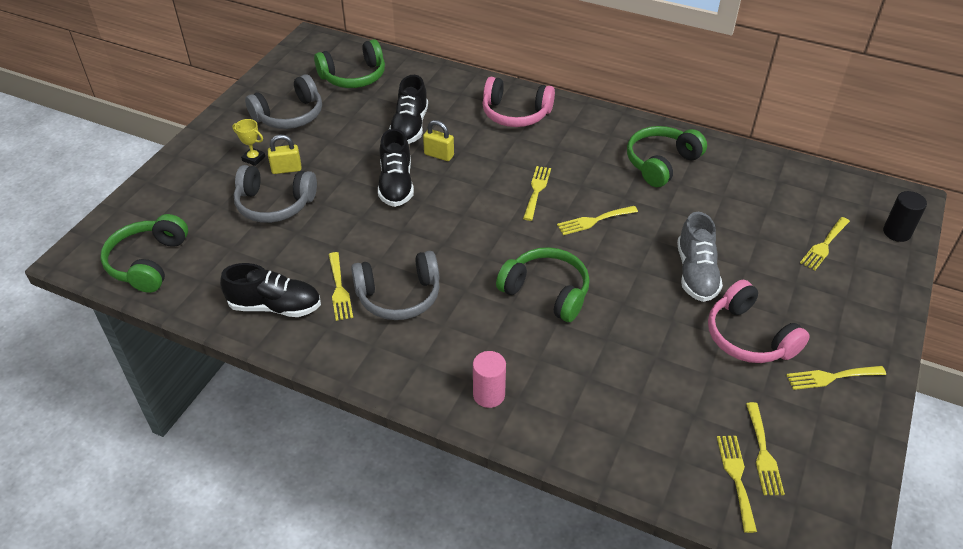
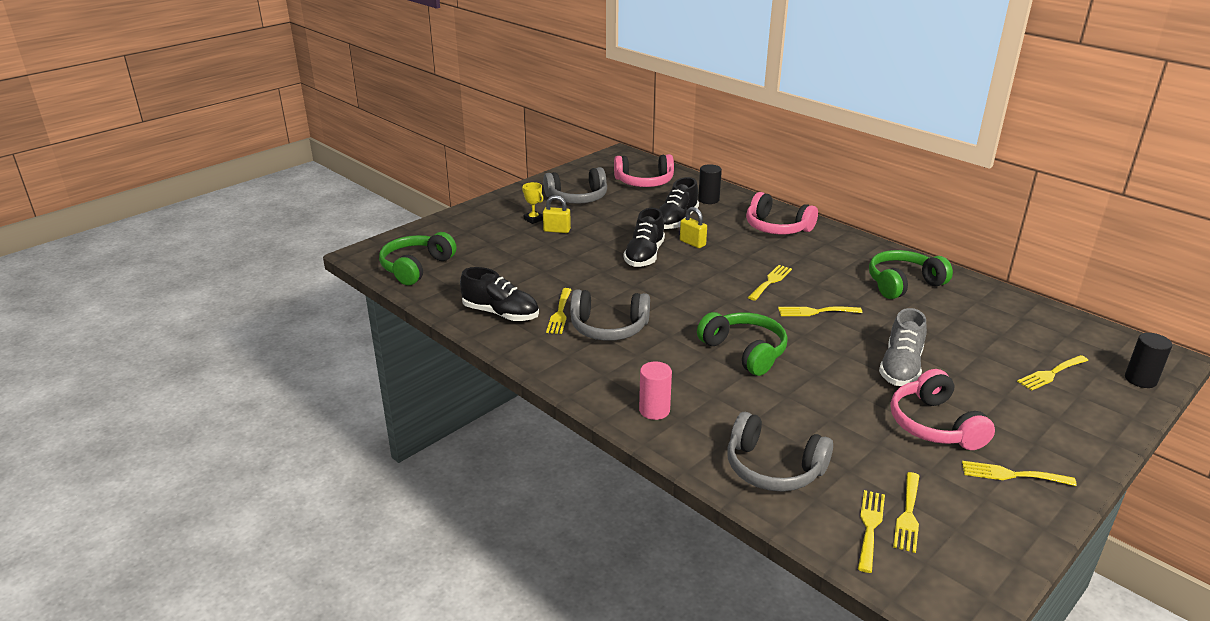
camera: 20 degrees right, 15 degrees down
(274, 204) = (535, 250): grey headphones -> grey headphones (773, 468)
(354, 76) = (644, 182): green headphones -> pink headphones
(432, 89) = (708, 200): none -> black cylinder

